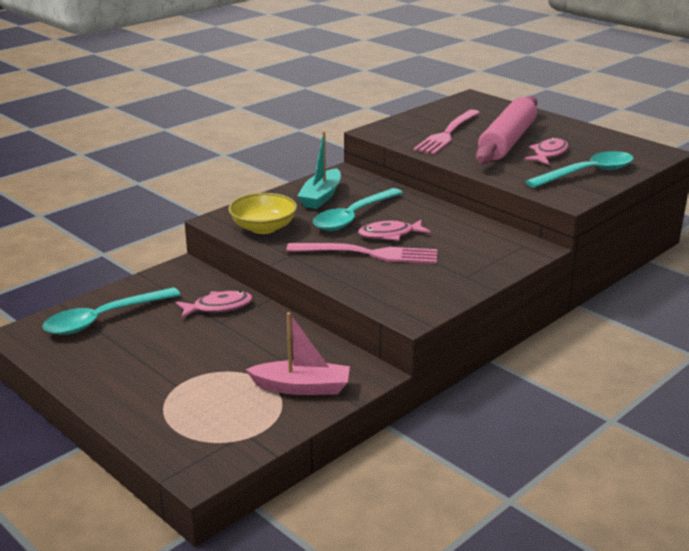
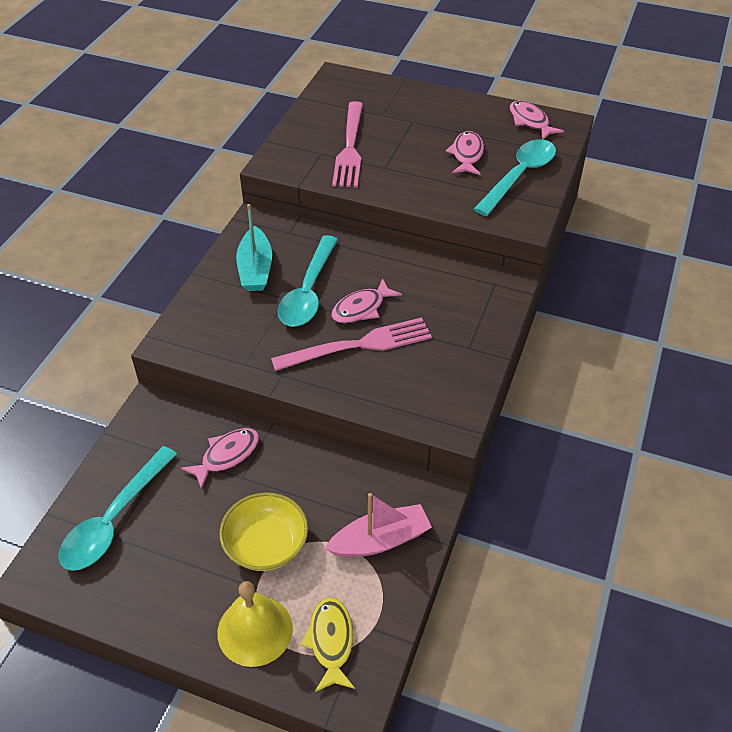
camera: 25 degrees left, 20 degrees up
(154, 408) = (255, 630): none -> yellow bell
(208, 434) = (331, 642): none -> yellow fish
(263, 228) = (226, 339): yellow bowl -> yellow bowl (266, 545)
(507, 141) = (415, 145): pink rolling pin -> none
(627, 146) = (530, 121): none -> pink fish

